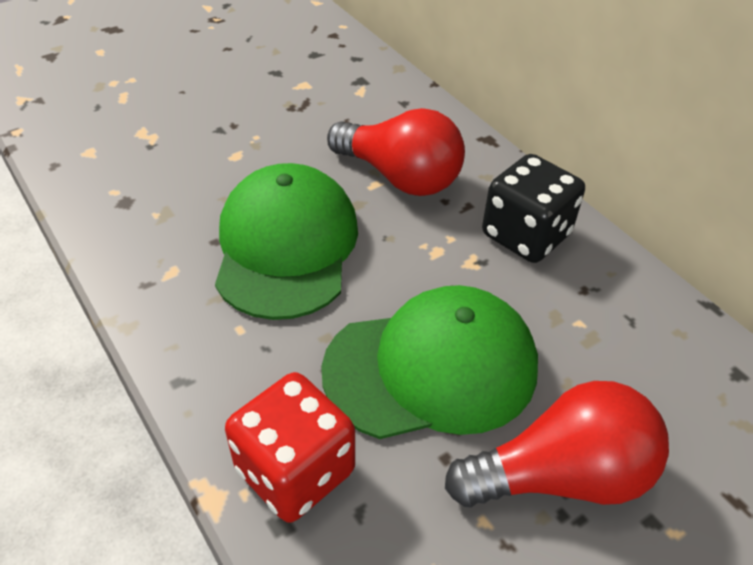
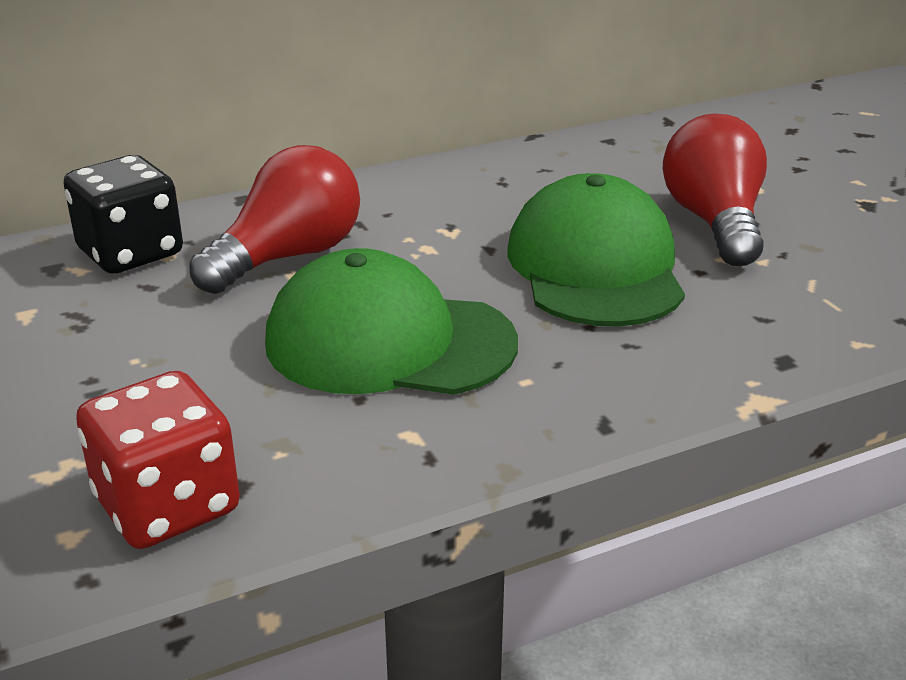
camera: 80 degrees left, 15 degrees down
(295, 471) = (723, 350): red dice -> red dice (167, 505)
(526, 235) = (418, 198): black dice -> black dice (130, 253)

